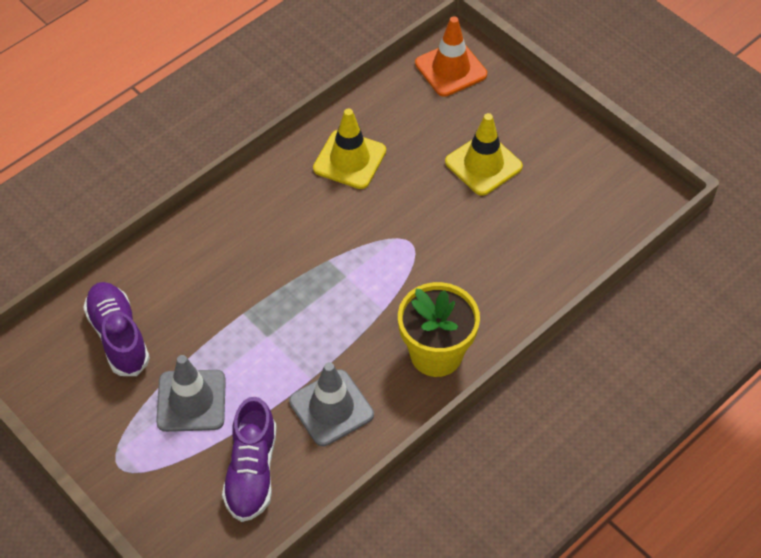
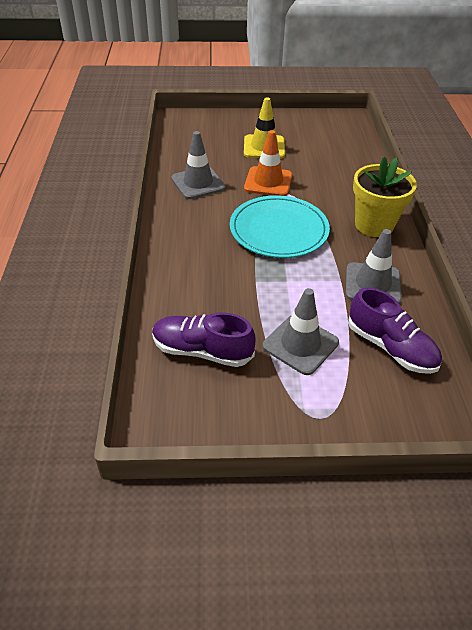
camera: 50 degrees left, 10 degrees down
(341, 279) = (279, 230): none -> turquoise plate
(349, 160) = (198, 183): yellow traffic cone -> grey traffic cone
(451, 69) = (188, 125): orange traffic cone -> orange traffic cone (268, 182)

